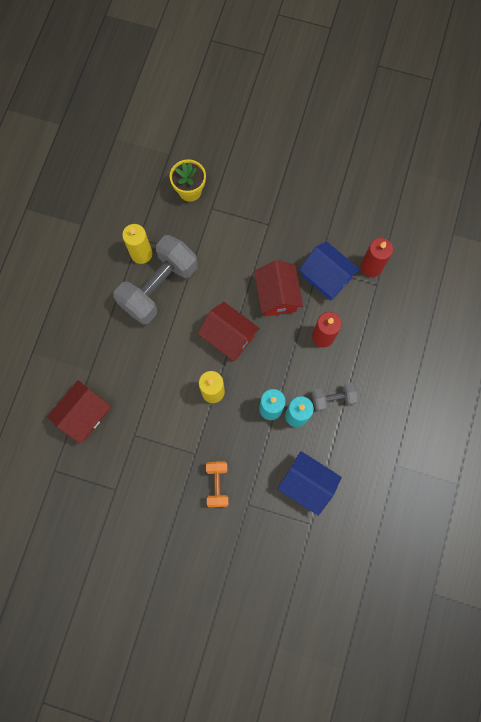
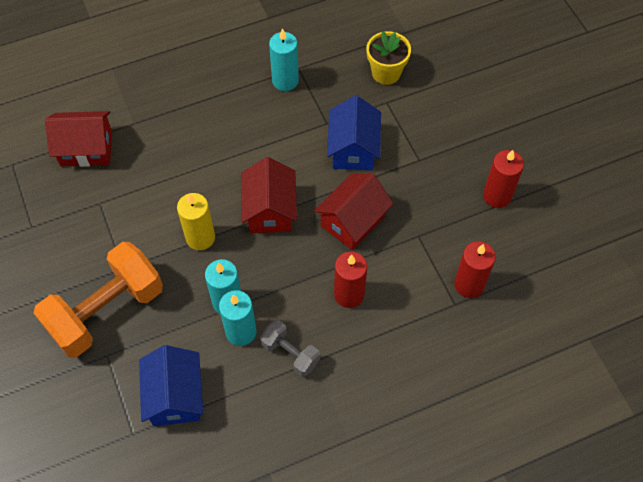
camera: 50 degrees right, 15 degrees down
(141, 254) = (285, 80): yellow candle -> turquoise candle
(159, 287) = (265, 117): grey dumbbell -> none
(217, 484) = (106, 311): orange dumbbell -> orange dumbbell, size x2.03
(326, 277) = (416, 251): blue house -> blue house (353, 149)
(329, 203) = (497, 196): none -> red candle

